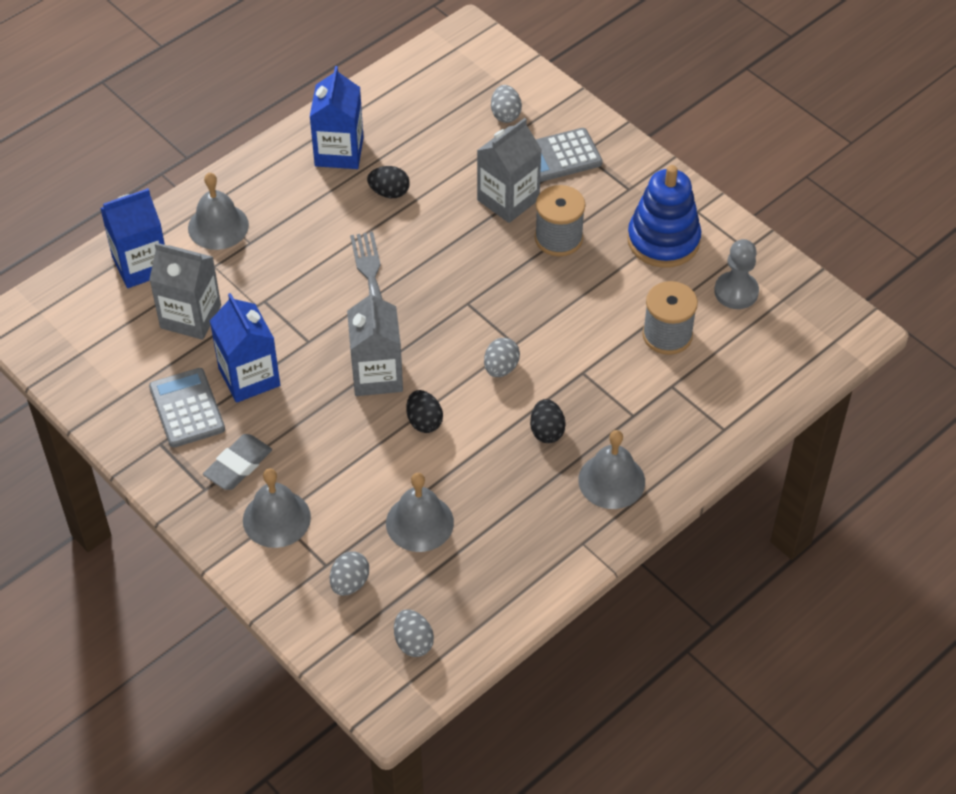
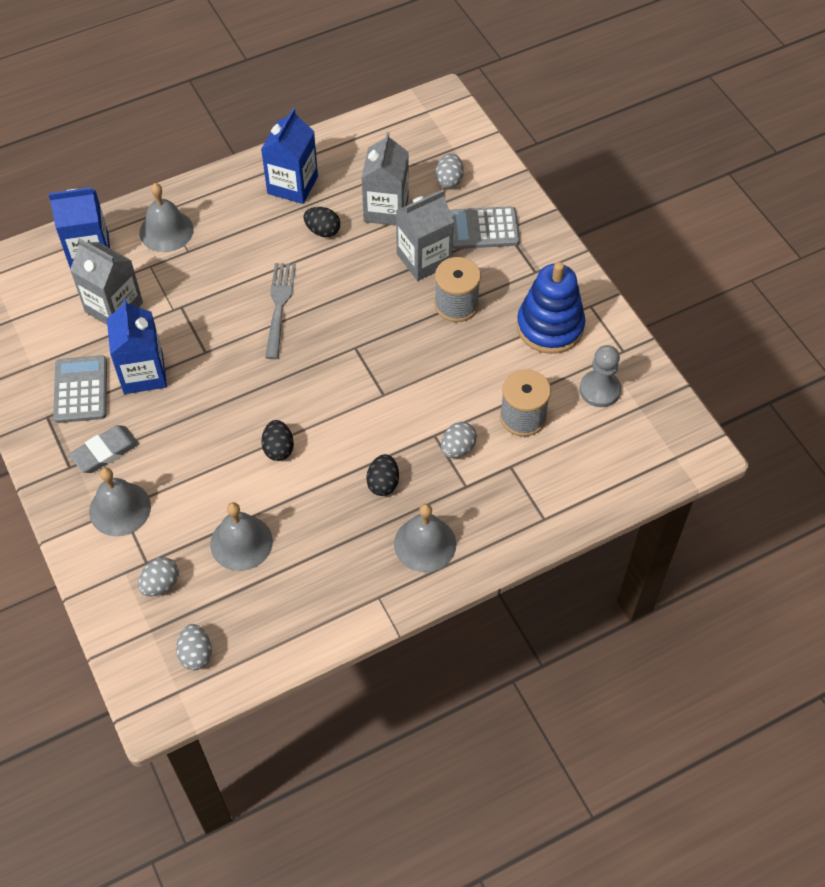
camera: 15 degrees right, 5 degrees up
(377, 375) = (253, 396): grey carton -> grey carton (386, 209)
(501, 368) = (363, 414): grey egg -> grey egg (457, 448)

